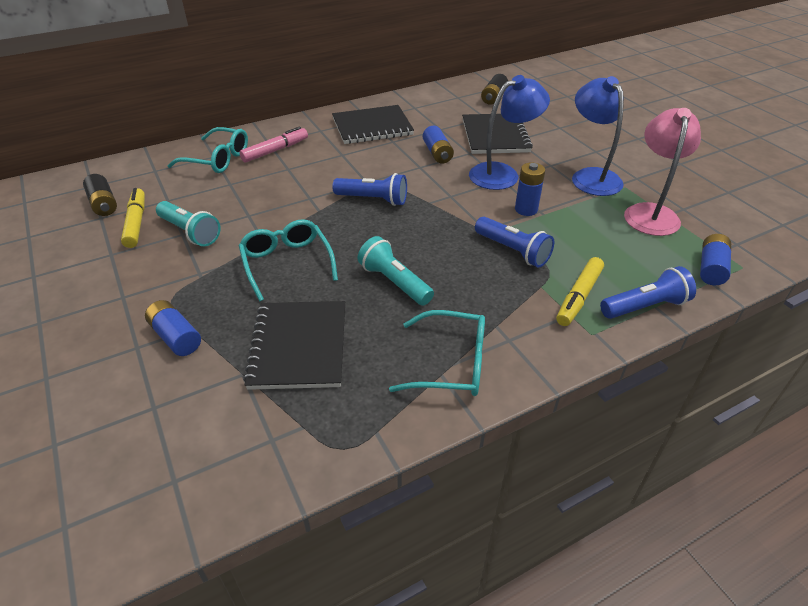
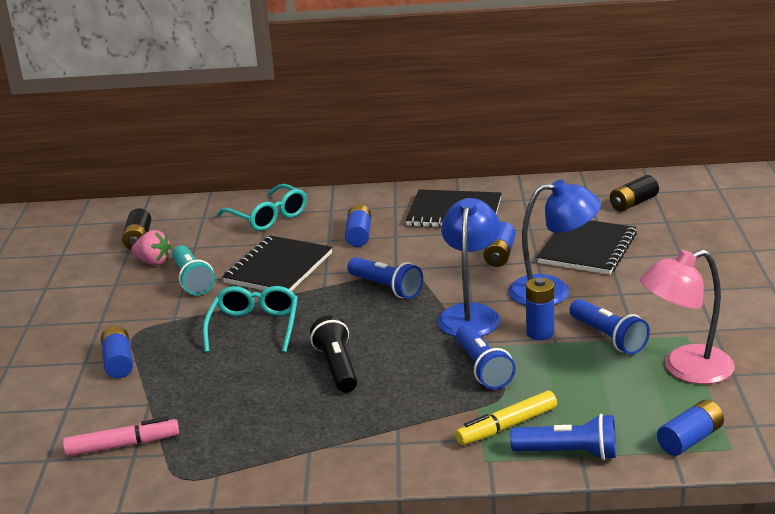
camera: 30 degrees right, 15 degrees down
(136, 223) = (153, 262): yellow marker -> pink strawberry
(275, 150) = (331, 219): pink marker -> pink marker (123, 445)
(299, 346) = (209, 396): black notebook -> black notebook (278, 268)
(311, 159) = (359, 235): none -> blue battery
(394, 282) = (337, 367): turquoise flashlight -> black flashlight
(451, 364) = (326, 446): turquoise glasses -> none
(576, 201) = (608, 337): none -> blue flashlight
(591, 176) = (656, 316): blue lamp -> blue lamp (470, 314)
(650, 213) = (685, 369): pink lamp -> pink lamp turned 150 degrees counterclockwise

